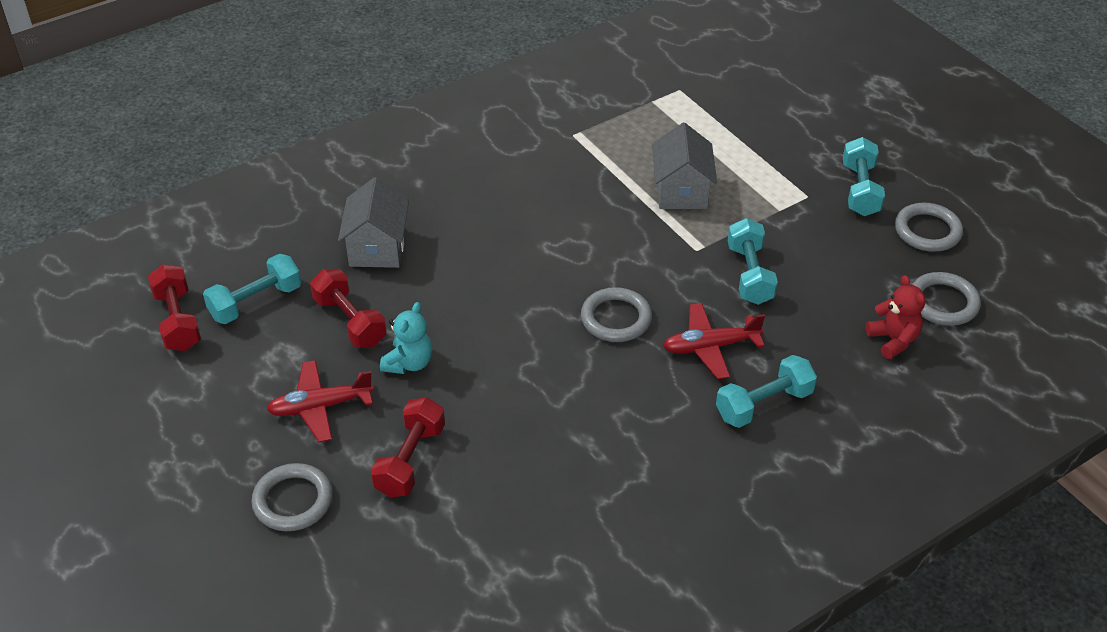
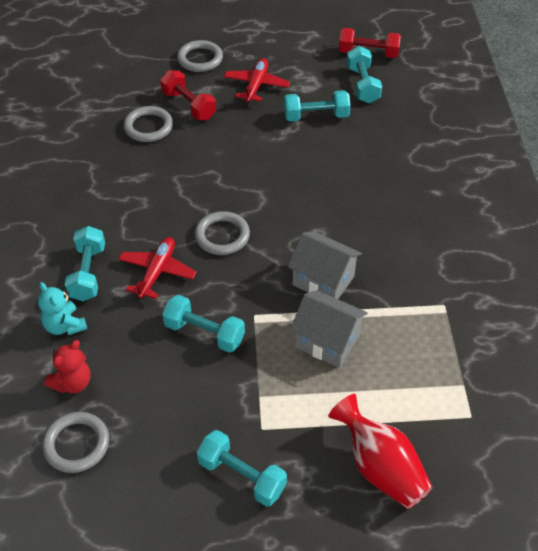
camera: 120 degrees right, 5 degrees up
(350, 321) = (316, 116): red dumbbell -> turquoise dumbbell
(377, 248) = (377, 149): grey house -> grey house (323, 280)
(409, 363) = (261, 129): turquoise teddy bear -> turquoise teddy bear (64, 326)
(774, 121) = (380, 468): none -> red vase
(893, 340) = (72, 383): red teddy bear -> red teddy bear turned 60 degrees counterclockwise
(927, 231) = (156, 494): grey ring -> grey ring (148, 127)

